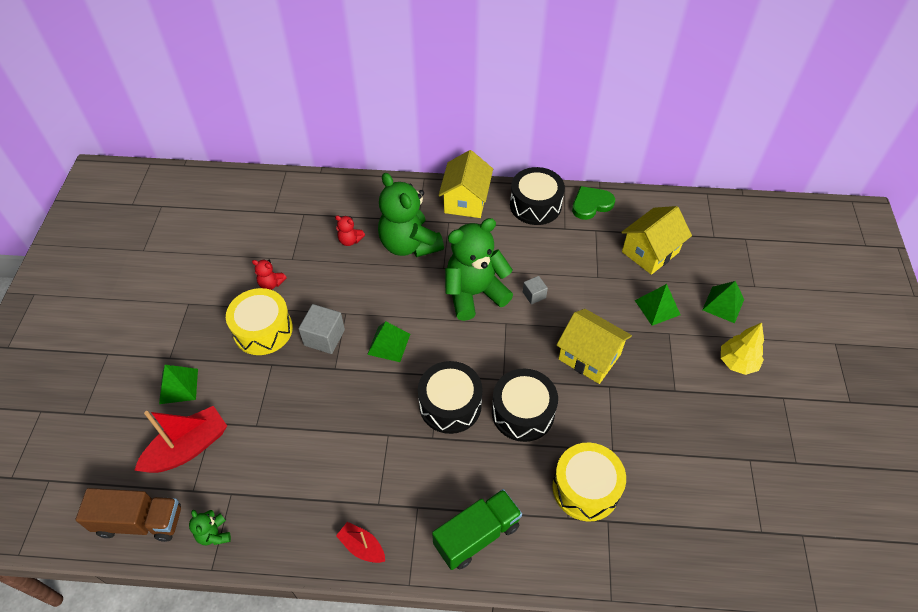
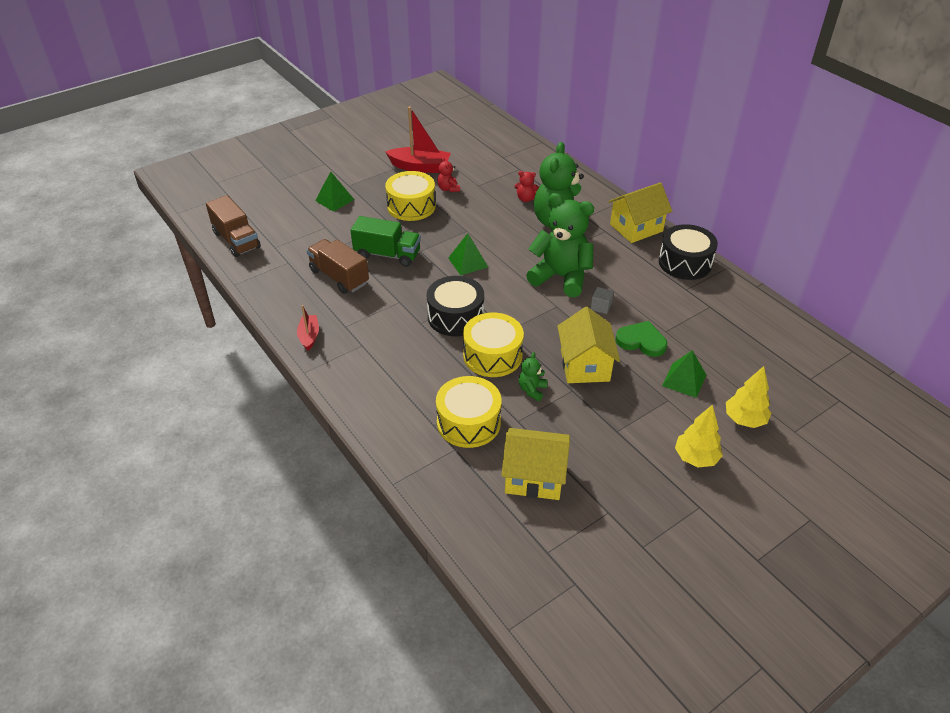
camera: 50 degrees right, 10 degrees down
(188, 448) = (299, 228): red boat -> red boat (420, 167)
(214, 534) = (256, 272): green teddy bear -> green teddy bear (532, 390)
(302, 462) = (339, 277): none -> brown truck
(324, 337) = (437, 233): grey cube -> none
(350, 240) = (526, 199): red teddy bear -> red teddy bear turned 60 degrees counterclockwise
(477, 535) = (371, 385): green truck -> green truck (387, 255)
(523, 412) = (492, 355): black drum -> yellow drum
(591, 204) = (731, 290): green heart -> green heart (641, 341)
(650, 252) = (734, 348): yellow house -> yellow house (534, 477)
(723, 304) = (744, 419): green pyramid -> yellow tree

